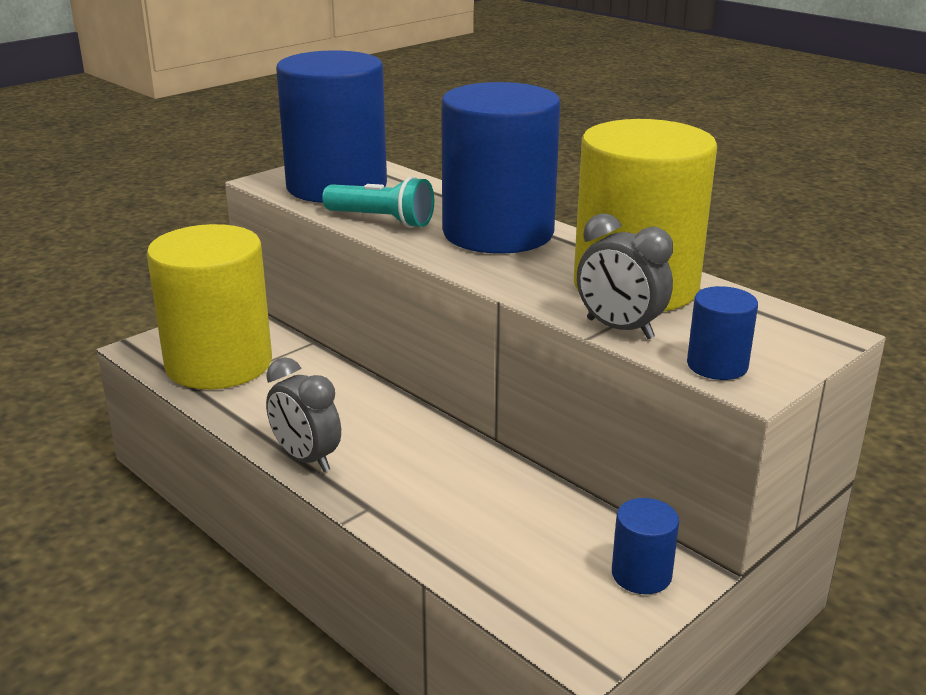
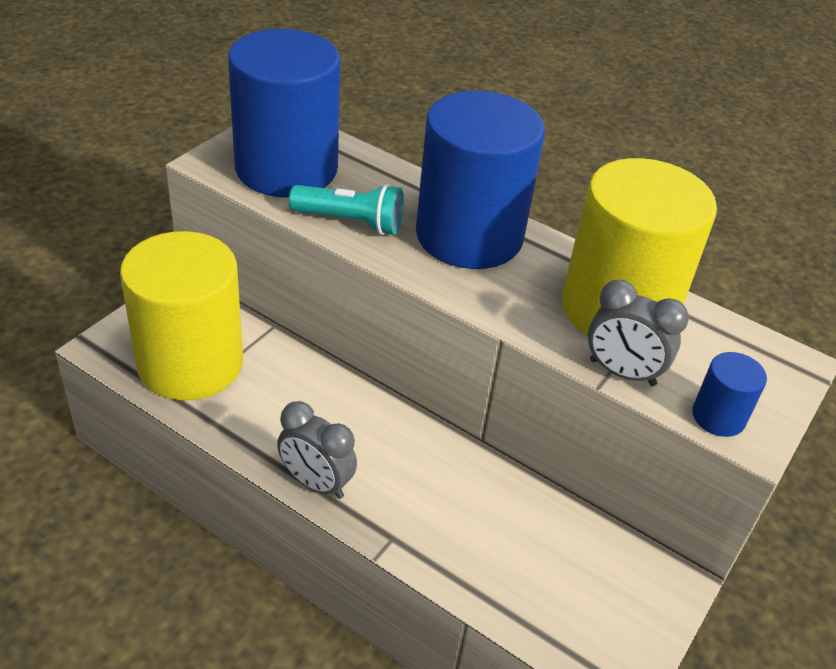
camera: 15 degrees left, 15 degrees up
(641, 574) = (645, 589): blue cylinder -> none

